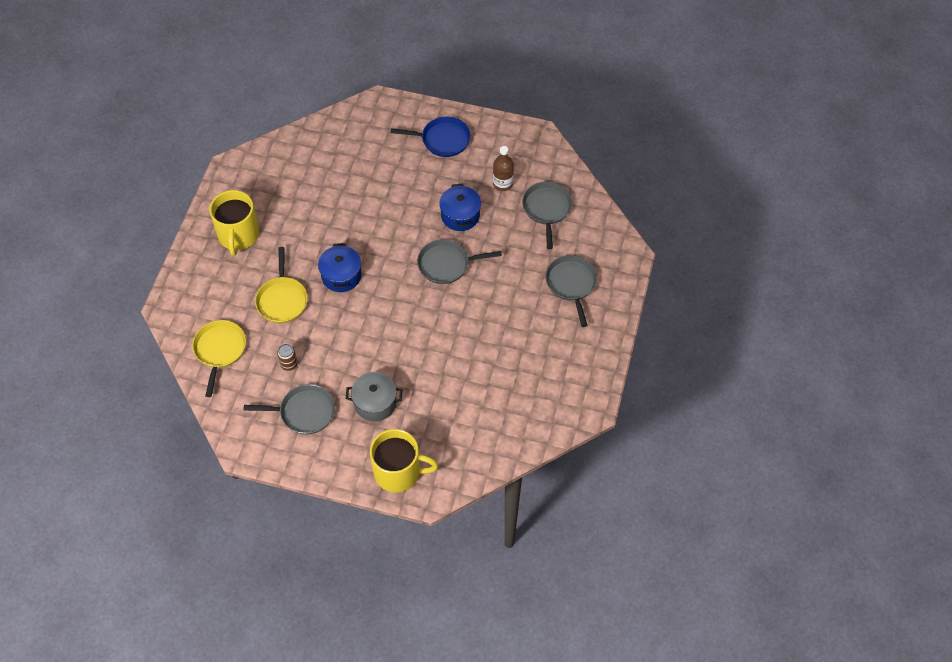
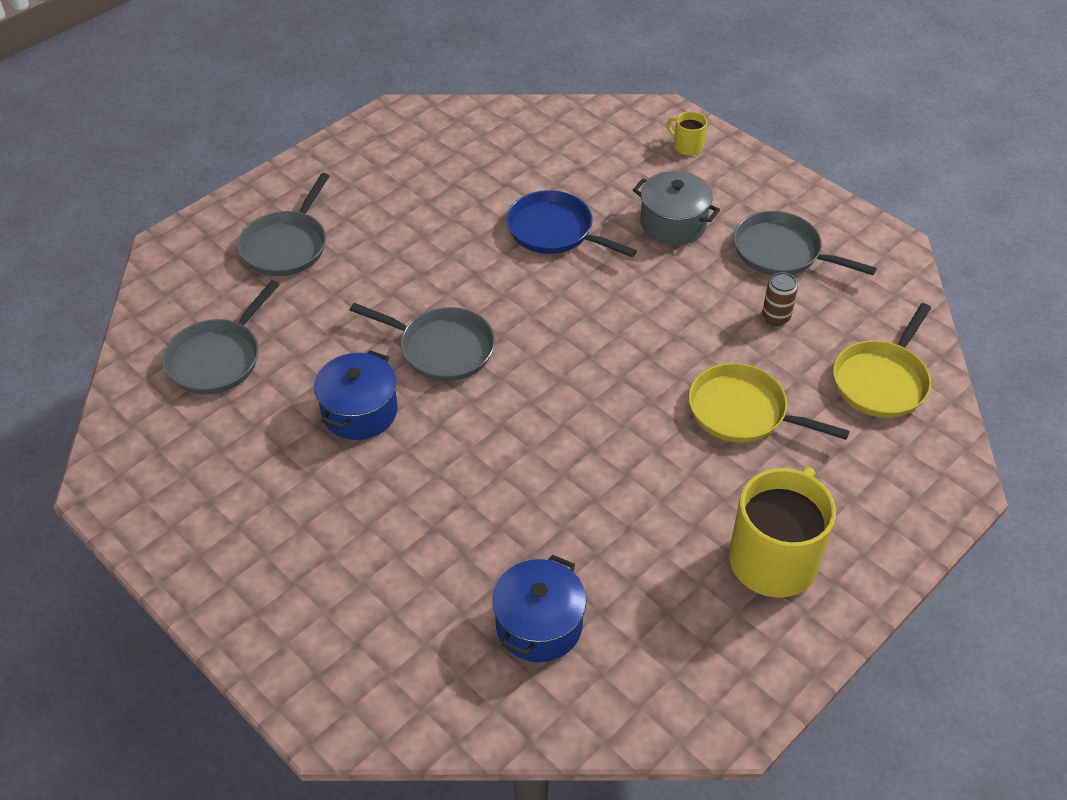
camera: 150 degrees left, 10 degrees down
(282, 300) = (743, 412): yellow pan -> yellow pan turned 90 degrees counterclockwise
(341, 276) = (622, 405): blue pot -> blue pot (539, 625)
(398, 472) = (687, 146): yellow mug -> yellow mug, size x0.45
(442, 140) = (275, 564): blue pan -> blue pan (554, 231)
(503, 183) = (245, 431): brown bottle -> none

